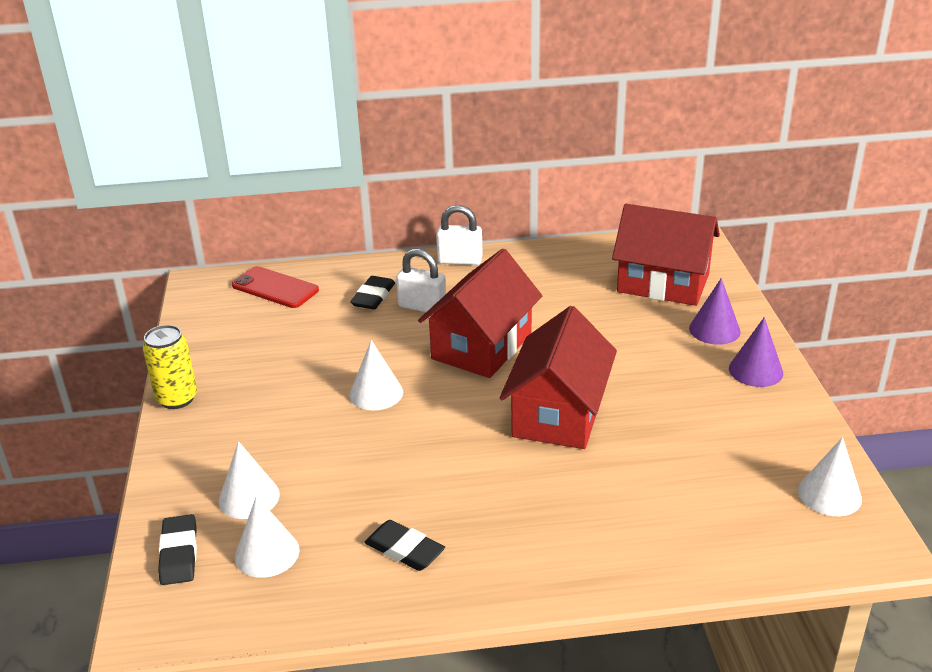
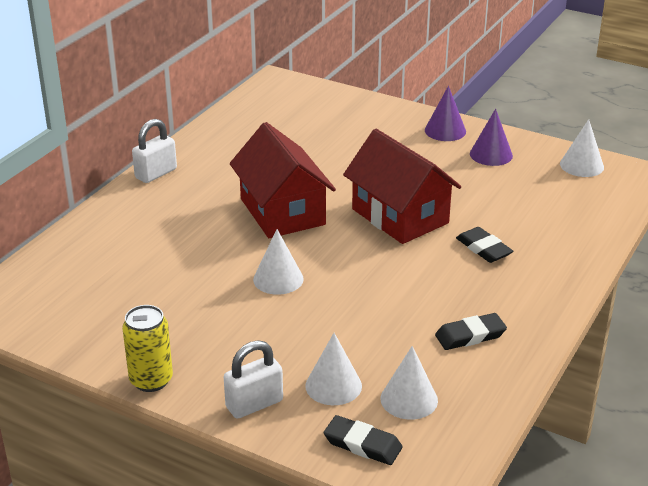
camera: 55 degrees left, 0 degrees up
(275, 288) = (56, 271): red phone -> none
(373, 296) = (145, 230): black eraser -> black eraser (483, 248)
(422, 306) = (194, 215): white padlock -> white padlock (254, 404)
(663, 283) = (309, 114): red house -> none
(714, 330) = (386, 123): purple cone -> purple cone (491, 154)

